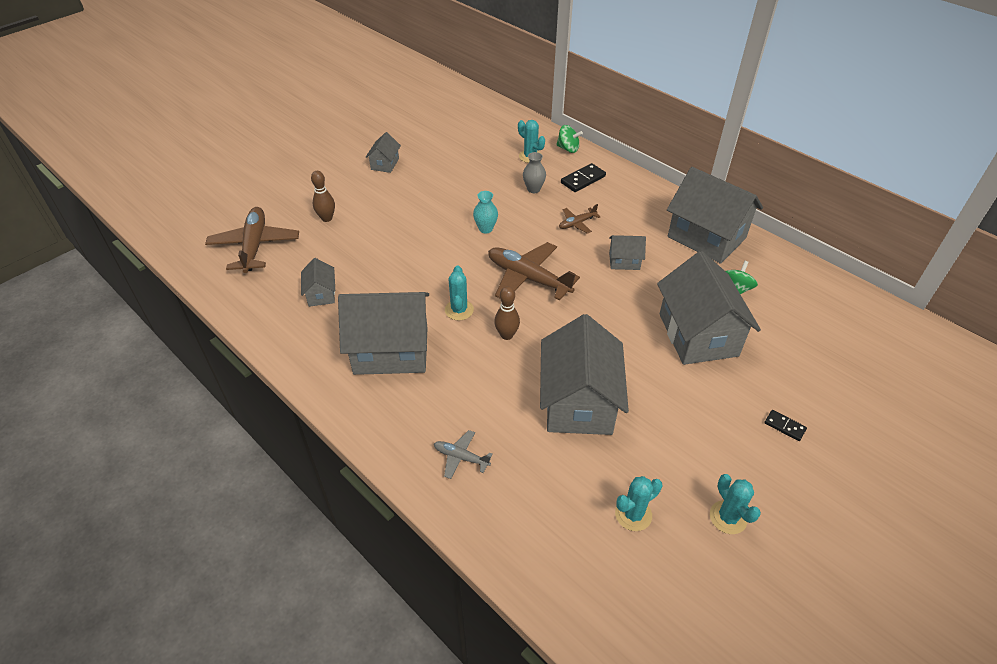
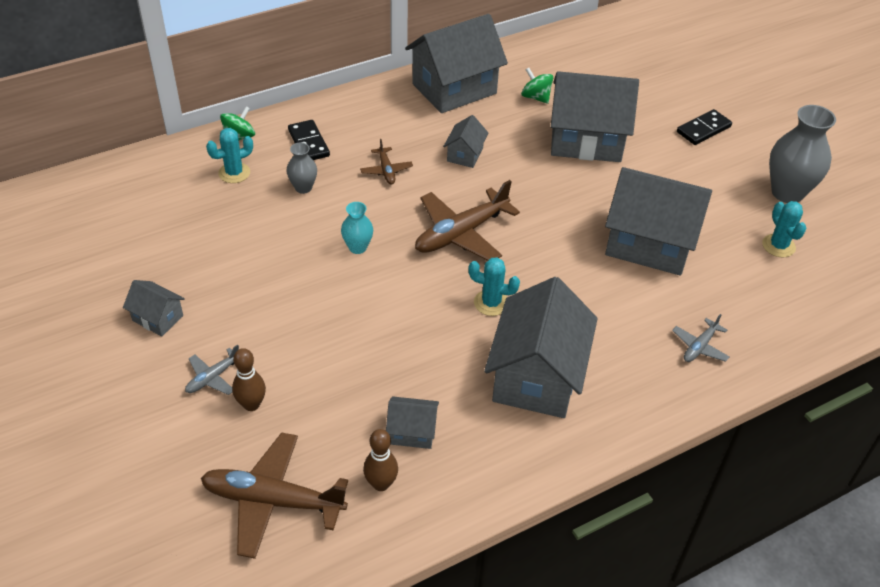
camera: 75 degrees left, 0 degrees up
(344, 197) = (213, 377): none -> grey plane
(506, 335) = (543, 273): brown bowling pin -> brown bowling pin (381, 484)
(728, 517) = (787, 192): turquoise cactus -> grey vase
(784, 426) = (703, 129): black domino -> black domino, size x1.63

